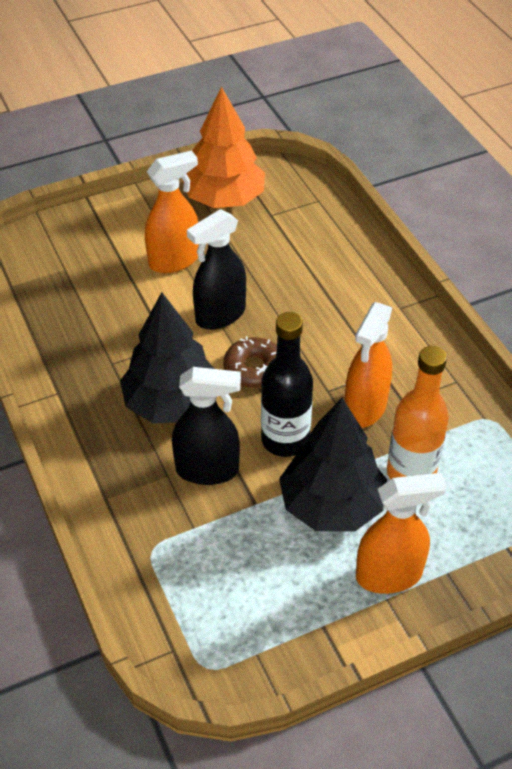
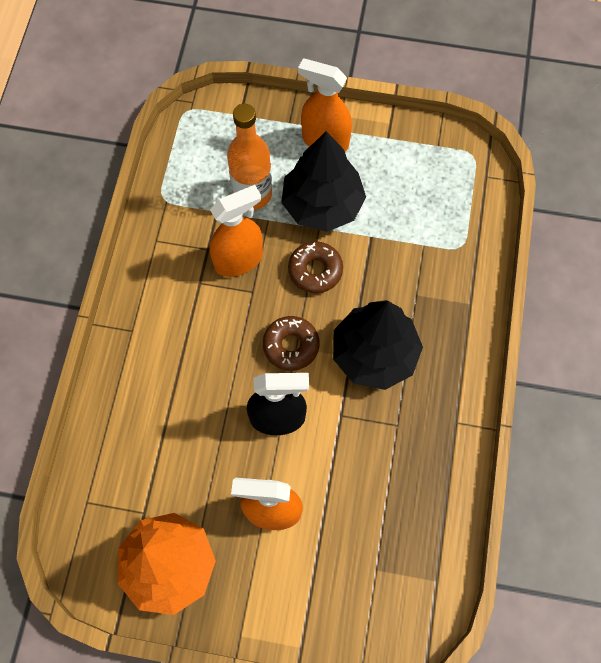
camera: 145 degrees left, 20 degrees up
(208, 470) = (386, 281): black spray bottle -> none
(285, 440) = (315, 270): black bottle -> brown donut

